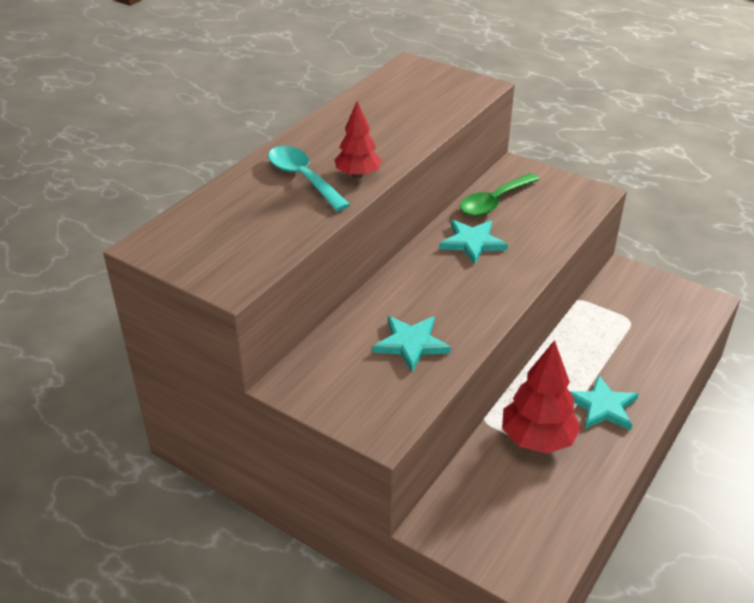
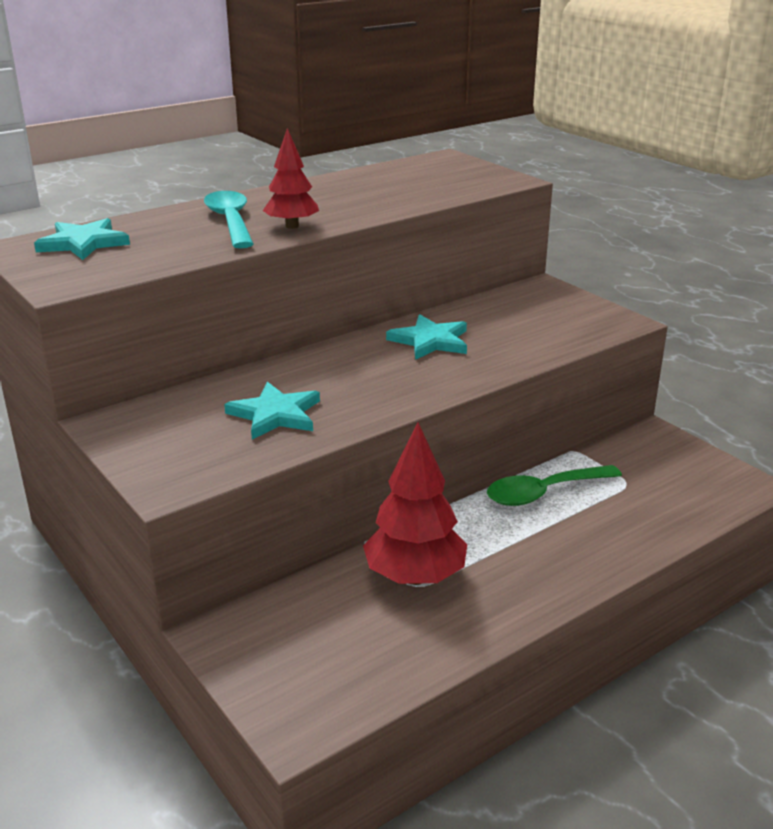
camera: 20 degrees right, 10 degrees down
(494, 202) = (488, 311): green spoon -> green spoon (543, 493)
(603, 407) = (525, 563): turquoise star -> turquoise star (83, 243)

